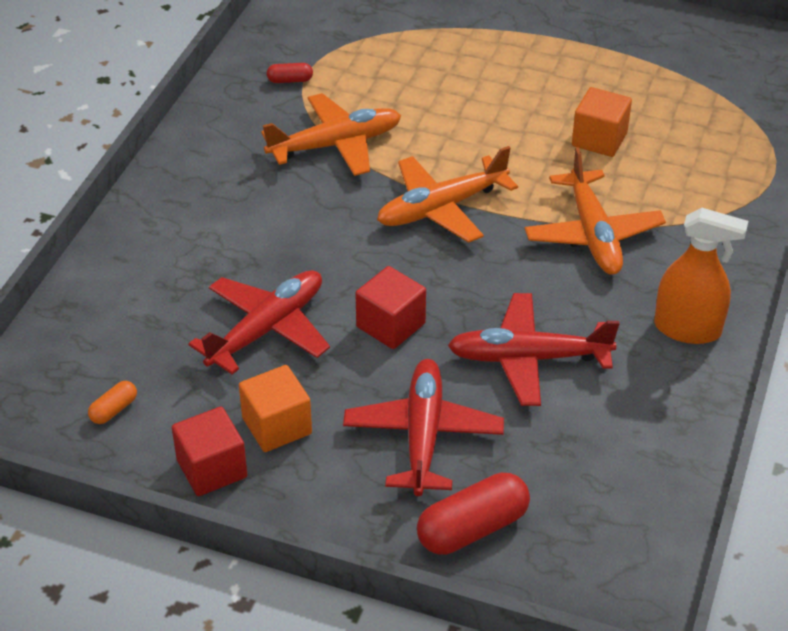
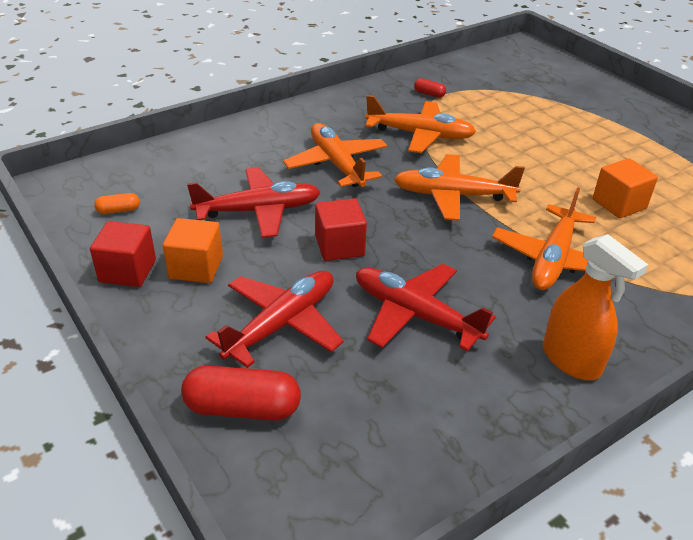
camera: 35 degrees right, 5 degrees down
(286, 228) = (336, 164): none -> orange plane

